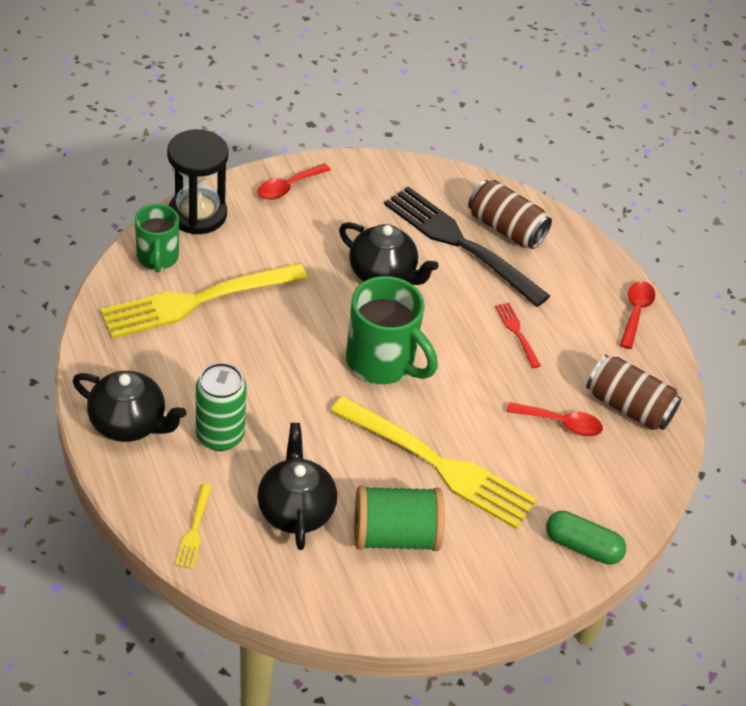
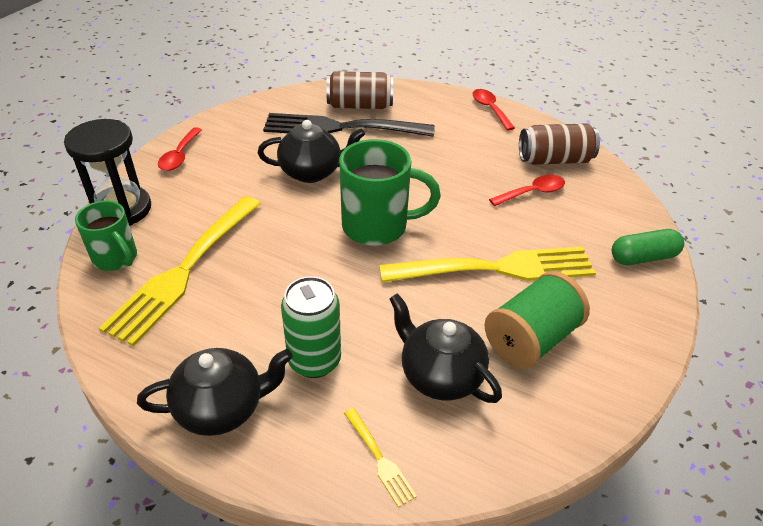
camera: 35 degrees left, 5 degrees down
(517, 333) = (440, 157): red fork -> none

